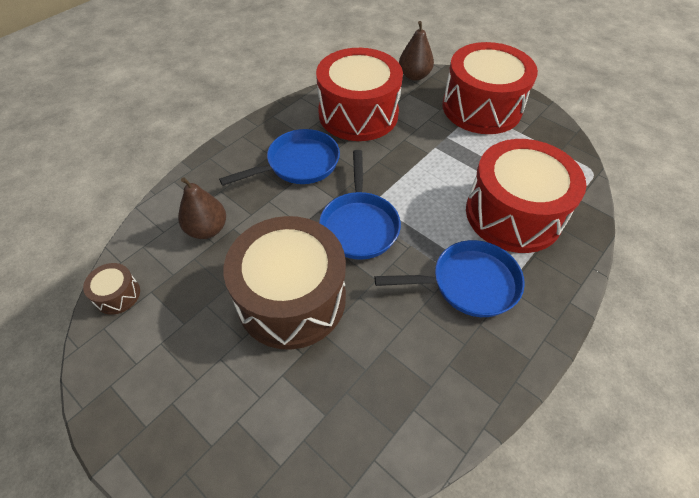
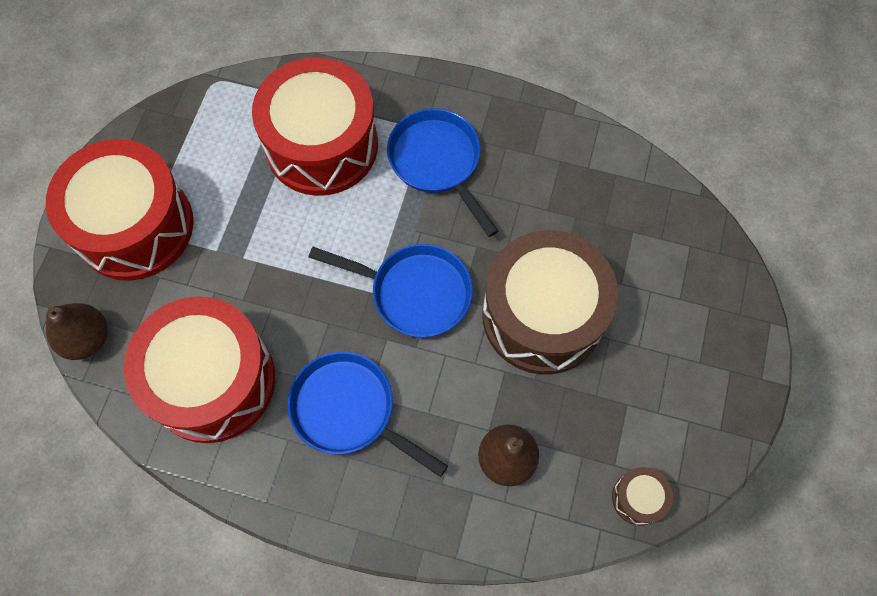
camera: 115 degrees left, 15 degrees up
(359, 225) = (414, 292): blue pan -> blue pan turned 45 degrees clockwise

